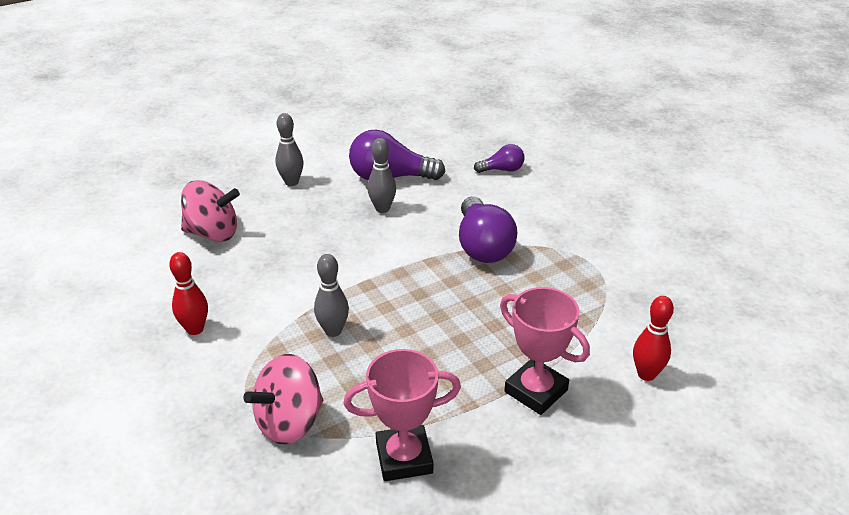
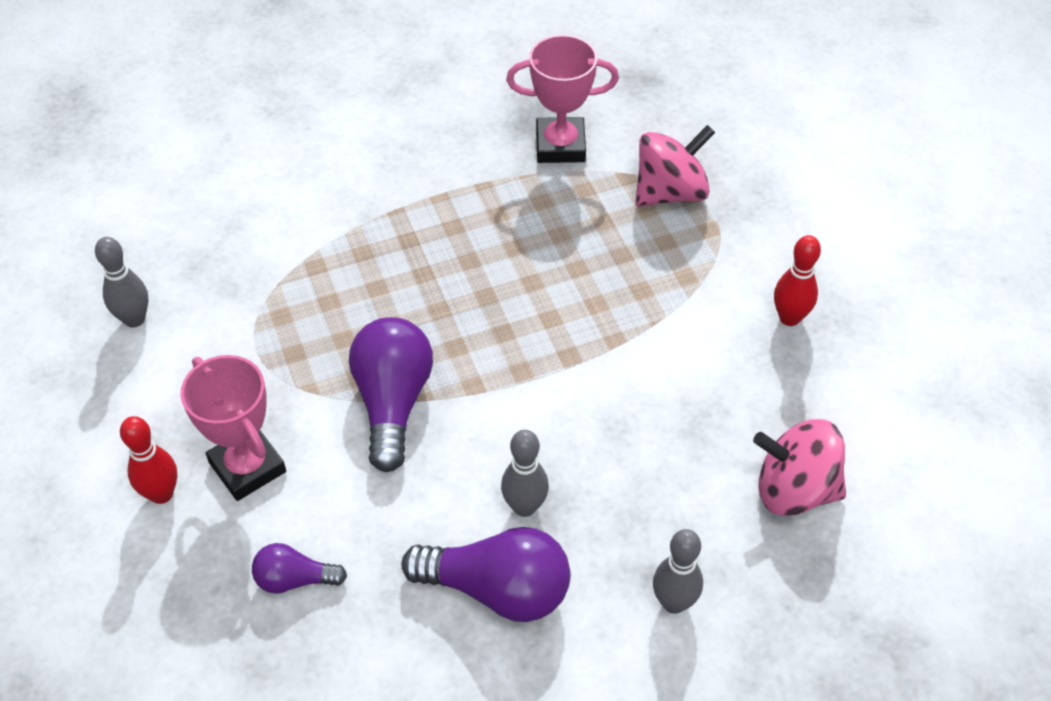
camera: 170 degrees left, 15 degrees up
(333, 331) = (619, 292): grey bowling pin -> grey bowling pin (134, 319)
(536, 391) = (409, 191): pink trophy -> pink trophy (247, 467)
(646, 374) = (283, 192): red bowling pin -> red bowling pin (161, 494)

